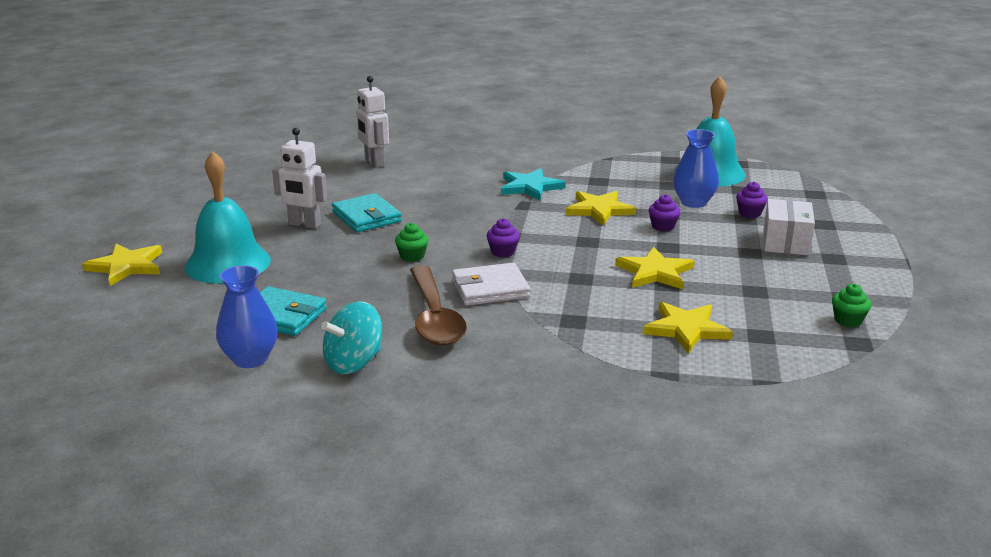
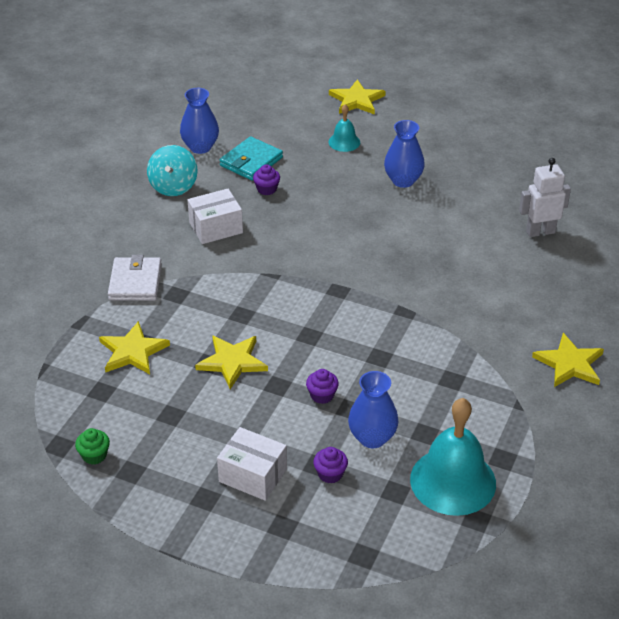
camera: 105 degrees right, 15 degrees up
(227, 263) = (344, 142): turquoise bell -> turquoise bell, size x0.50
(304, 224) = (403, 180): white robot -> blue vase
(353, 363) = (173, 186): turquoise spinning top -> turquoise spinning top turned 150 degrees counterclockwise
(366, 217) = (407, 214): turquoise wallet -> none
(412, 256) = (320, 230): green cupcake -> none
(434, 317) = (216, 228): brown spoon -> white box
(490, 289) = (246, 261): white wallet -> white wallet (135, 282)
(503, 252) = (308, 280): purple cupcake -> purple cupcake (266, 189)
(530, 187) = (448, 325): turquoise star -> none
(599, 210) = (376, 361): yellow star -> yellow star (569, 363)

